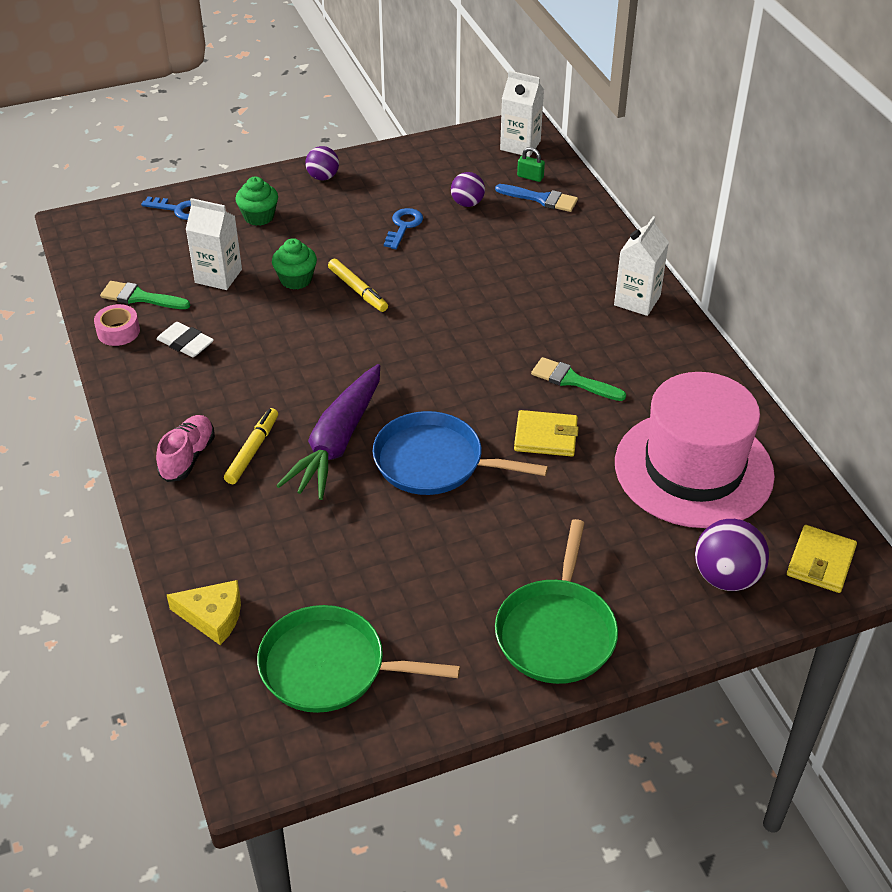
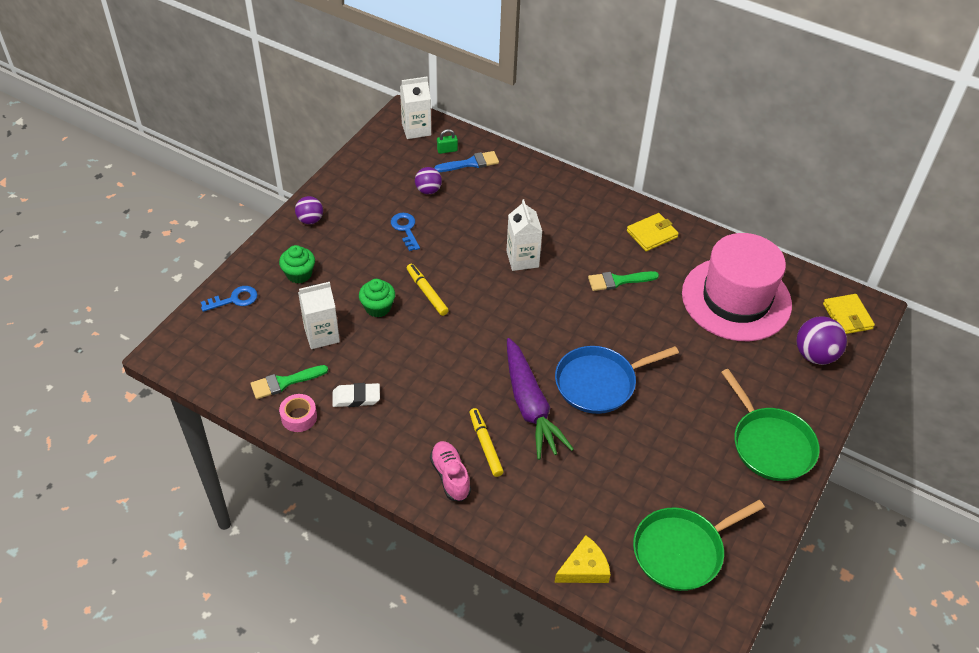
camera: 40 degrees left, 5 degrees up
(358, 290) = (427, 292): yellow marker -> yellow marker turned 135 degrees counterclockwise
(546, 437) = (642, 327): yellow wallet -> yellow wallet (652, 234)
(637, 300) = (599, 206): white carton -> white carton (522, 259)

